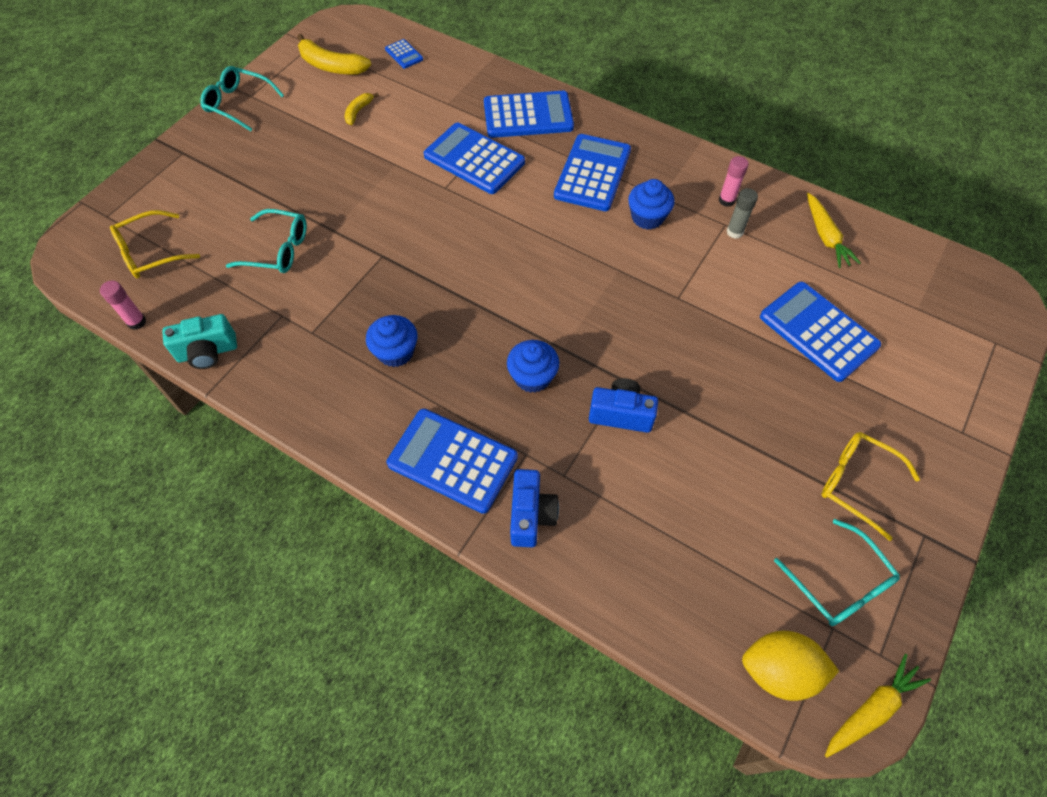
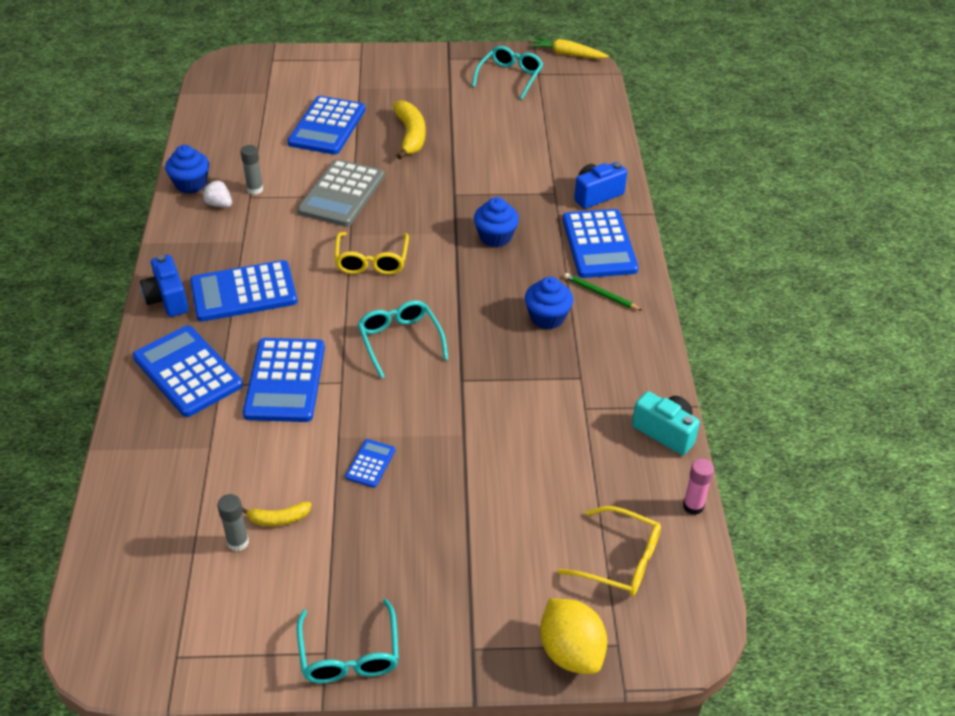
camera: 125 degrees left, 15 degrees down
(278, 250) = (522, 458): turquoise glasses -> turquoise glasses (400, 341)
(331, 66) = (210, 602): yellow banana -> yellow banana (410, 135)
(360, 89) = (238, 542): none -> grey glue stick
(387, 413) = (600, 294): none -> green pencil
(404, 54) = (140, 538): blue calculator -> blue calculator (370, 463)
(621, 414) = (483, 186): blue camera -> blue camera (167, 299)
(647, 217) = (276, 240): blue cupcake -> blue cupcake (191, 184)
(686, 290) = (342, 194): none -> grey calculator
(726, 200) = (219, 204): pink glue stick -> white strawberry
(779, 670) = (581, 84): yellow lemon -> yellow lemon (571, 651)
(825, 236) = (223, 146): yellow carrot -> none
(856, 483) = (438, 86): yellow glasses -> yellow glasses (372, 261)

